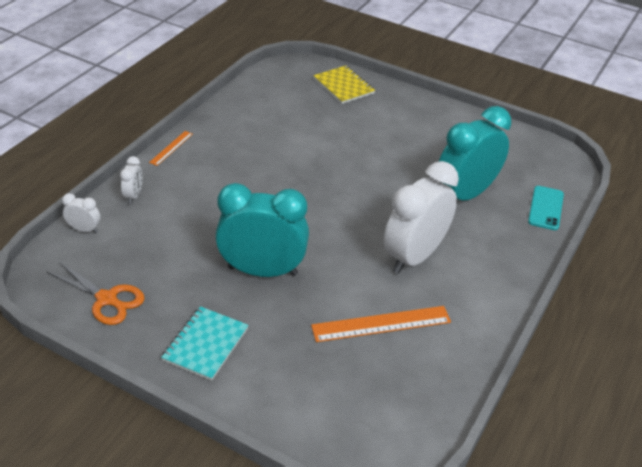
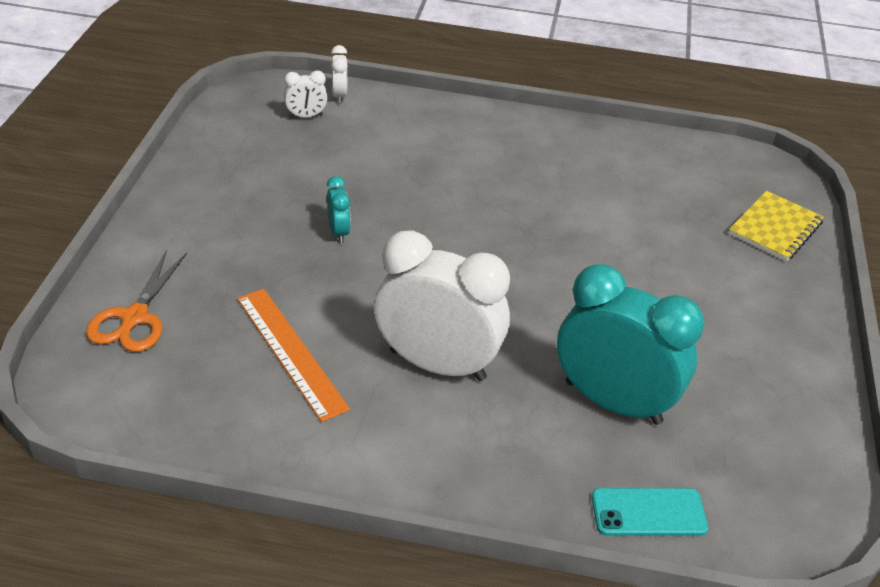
camera: 70 degrees right, 0 degrees up
(106, 299) = (243, 135): orange scissors -> orange scissors (134, 317)
(134, 196) = (412, 112): white clock -> white clock (306, 116)
(171, 148) = (515, 116): orange ruler -> none
(206, 344) = (203, 216): turquoise notebook -> none
(262, 271) = (338, 232): turquoise clock -> turquoise clock, size x0.42

